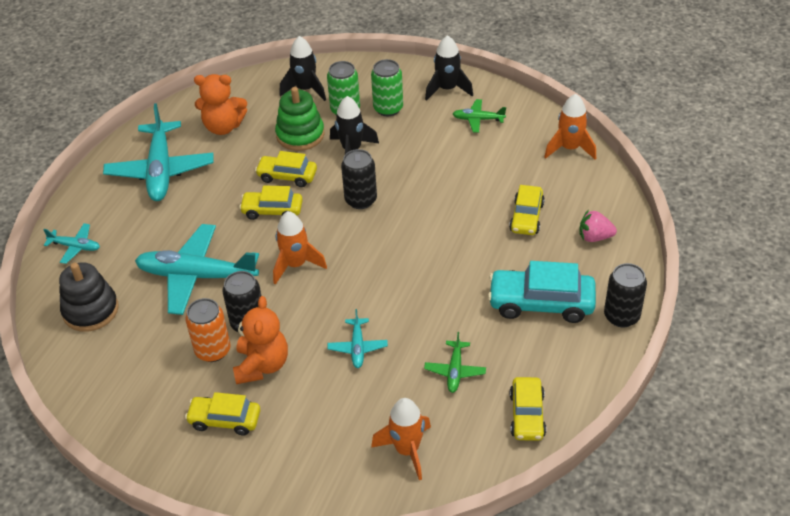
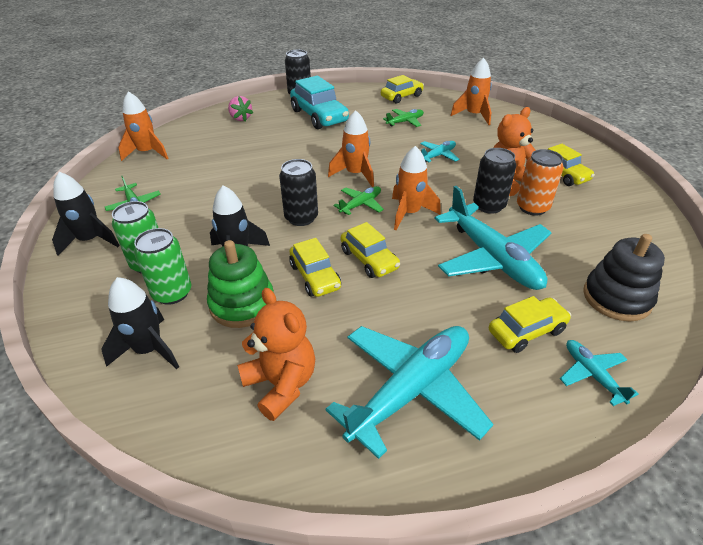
camera: 130 degrees left, 5 degrees down
(340, 243) = (361, 204): none -> green plane
(389, 265) = (355, 174): none -> orange rocket
(526, 217) = (245, 144): yellow car -> yellow car (526, 331)

